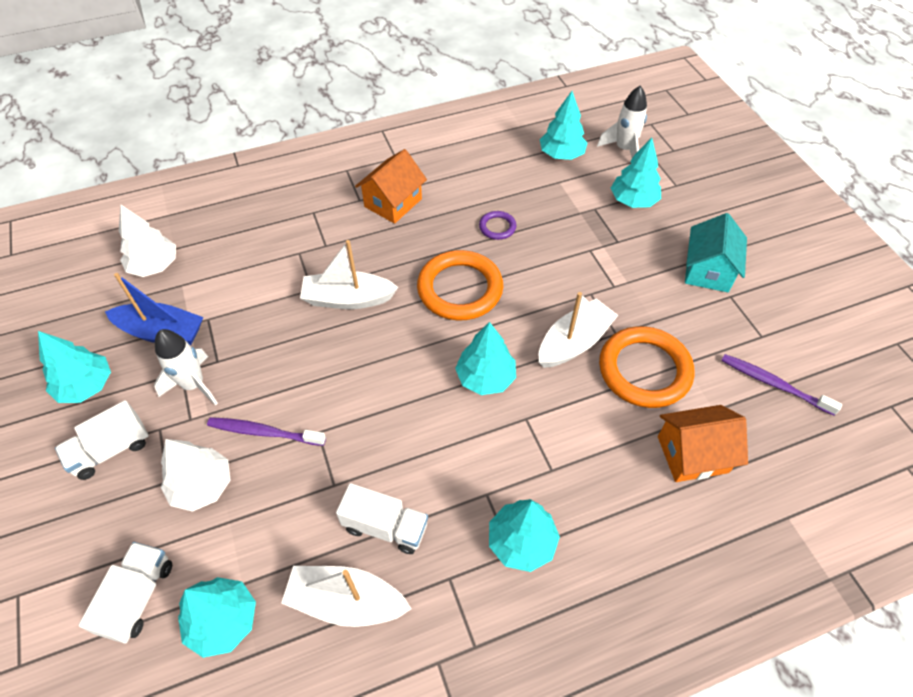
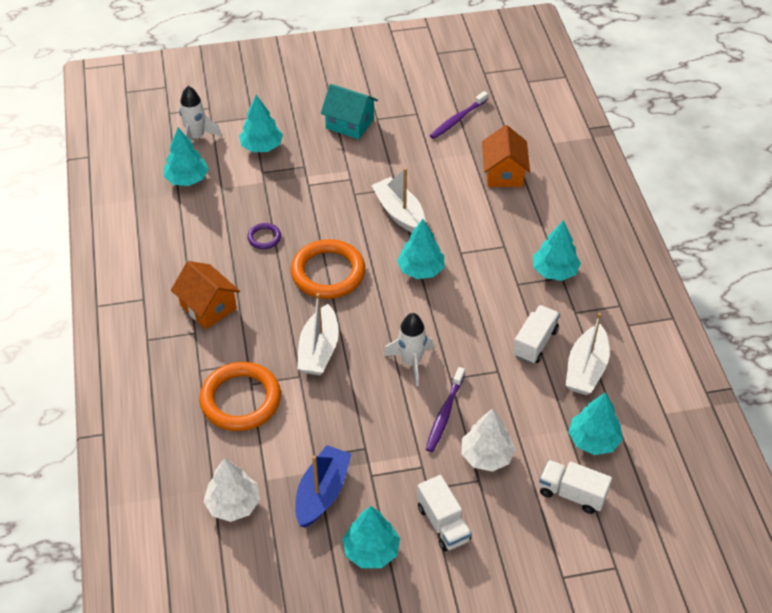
camera: 80 degrees left, 5 degrees down
(194, 385) = (388, 465): white rocket -> white rocket (411, 362)
(644, 370) = (432, 180): orange ring -> orange ring (240, 400)

